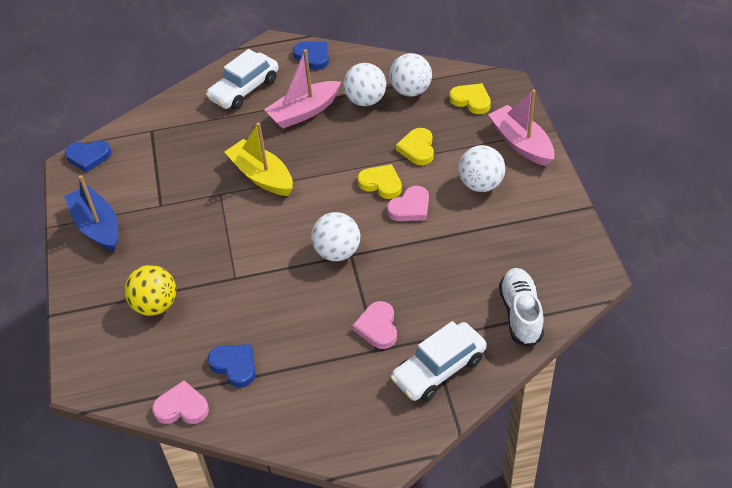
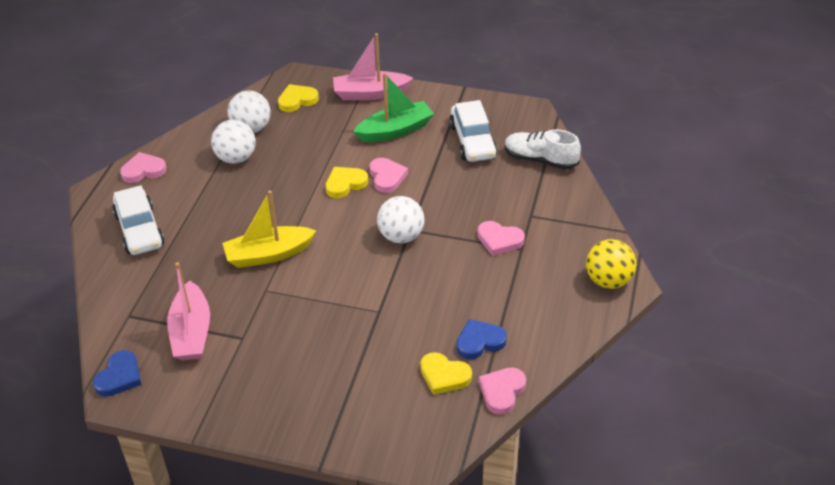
camera: 65 degrees left, 5 degrees down
(97, 226) = (229, 395): blue boat -> none
(155, 305) = (369, 377): yellow ball -> yellow ball (608, 280)
(304, 112) = (212, 200): pink boat -> pink boat (191, 332)
(313, 57) = (143, 170): blue heart -> pink heart
(417, 149) = (324, 149): yellow heart -> yellow heart (444, 376)
(439, 369) = (563, 221): white car -> white car (472, 141)
(480, 184) = (395, 130): white ball -> green boat

